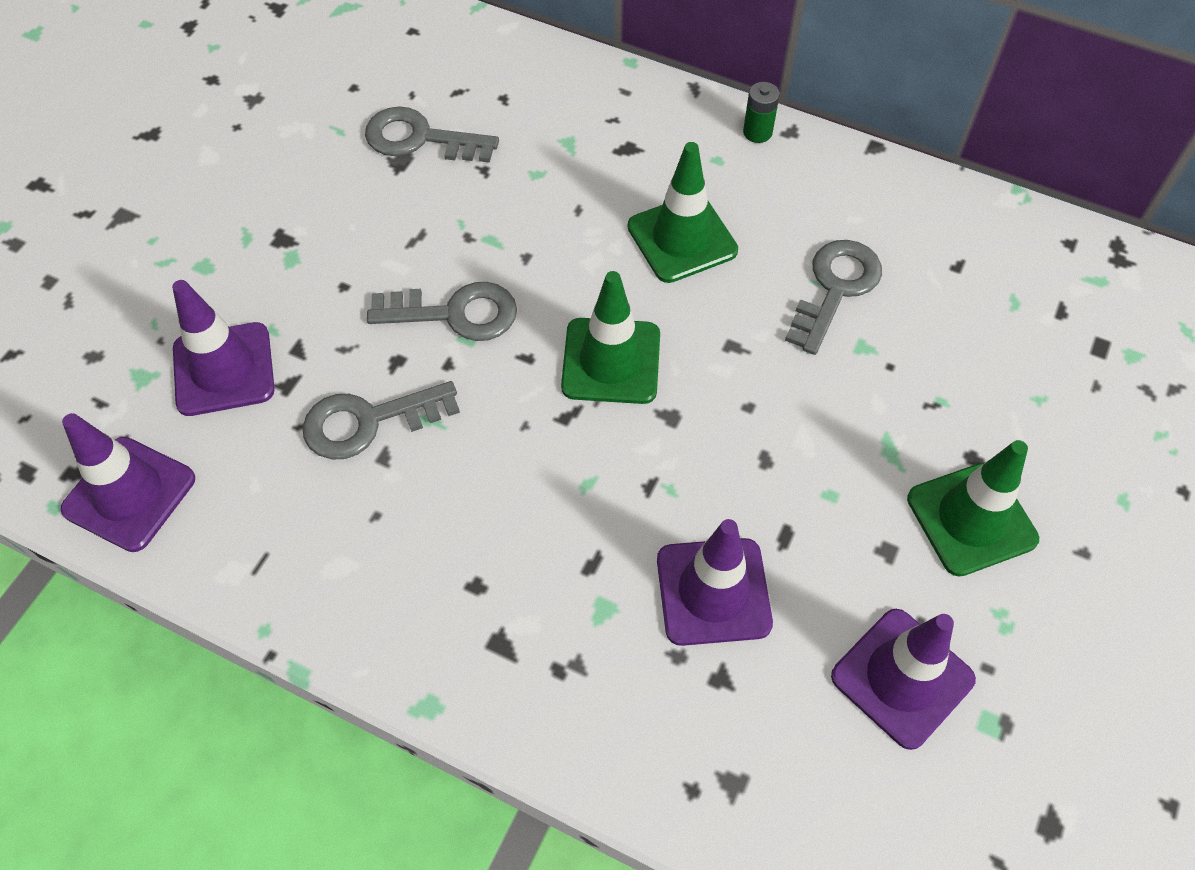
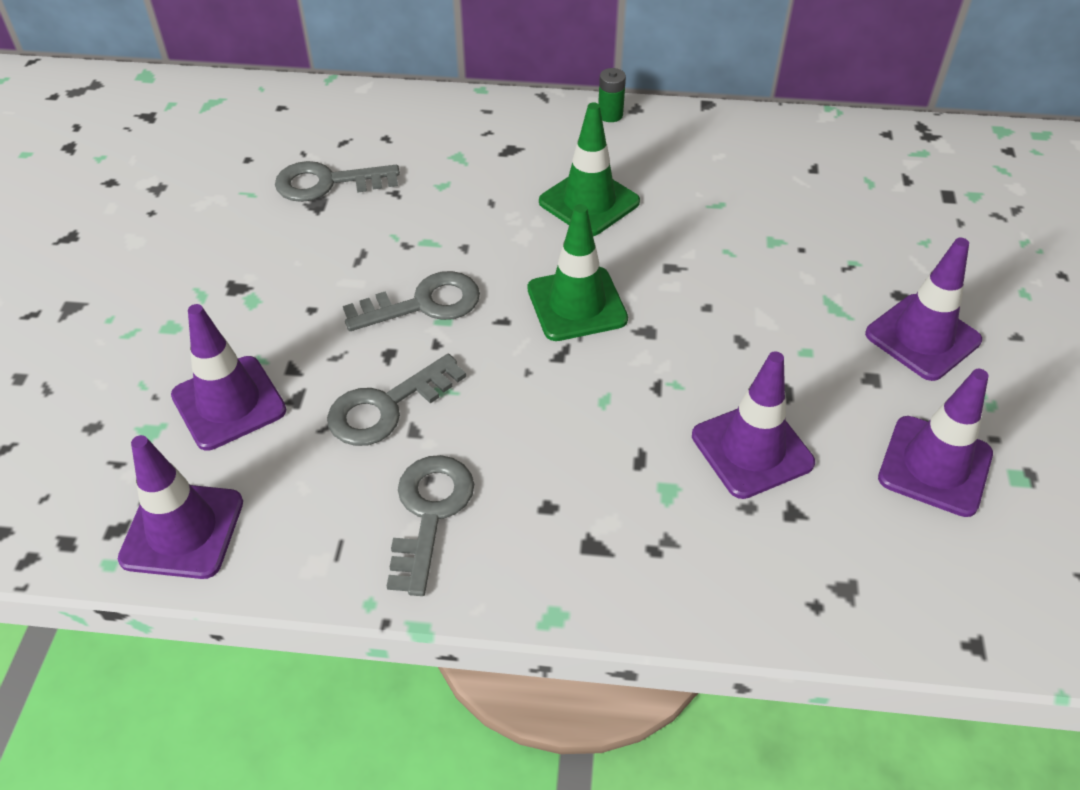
camera: 20 degrees left, 10 degrees down
(835, 288) = (730, 206): grey key -> grey key (430, 512)
(971, 519) = (922, 337): green traffic cone -> purple traffic cone

